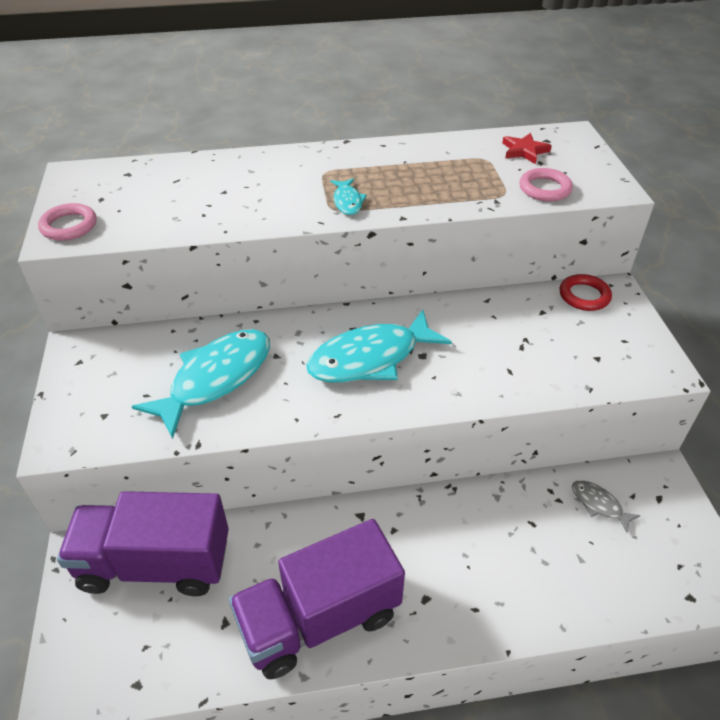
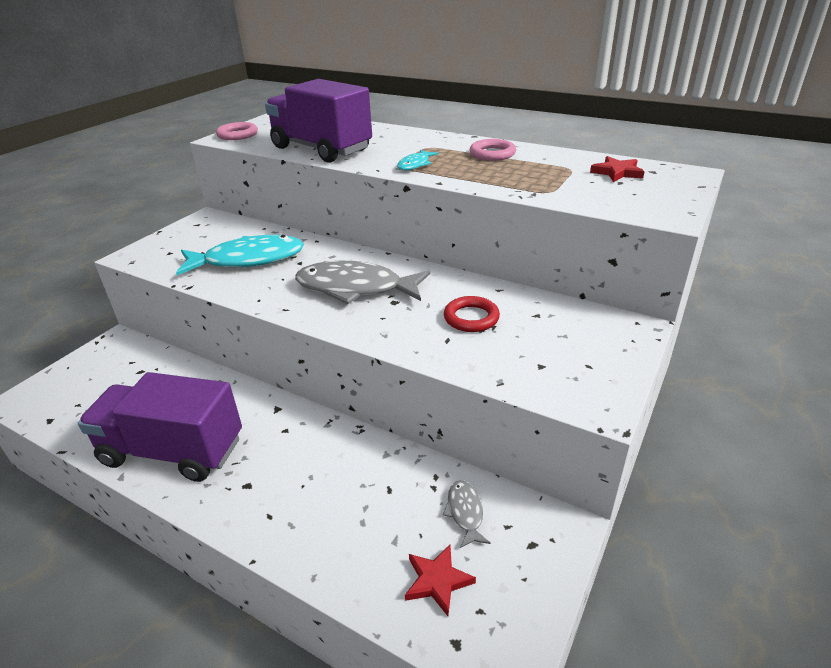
camera: 40 degrees right, 10 degrees down
(155, 563) = (138, 366): purple truck -> purple truck (321, 149)
(370, 358) = (355, 288): turquoise fish -> grey fish
(544, 189) = (593, 198): pink ring -> pink ring (492, 154)
(584, 296) = (595, 320): red ring -> red ring (471, 318)
(637, 566) = (437, 581): none -> red star

